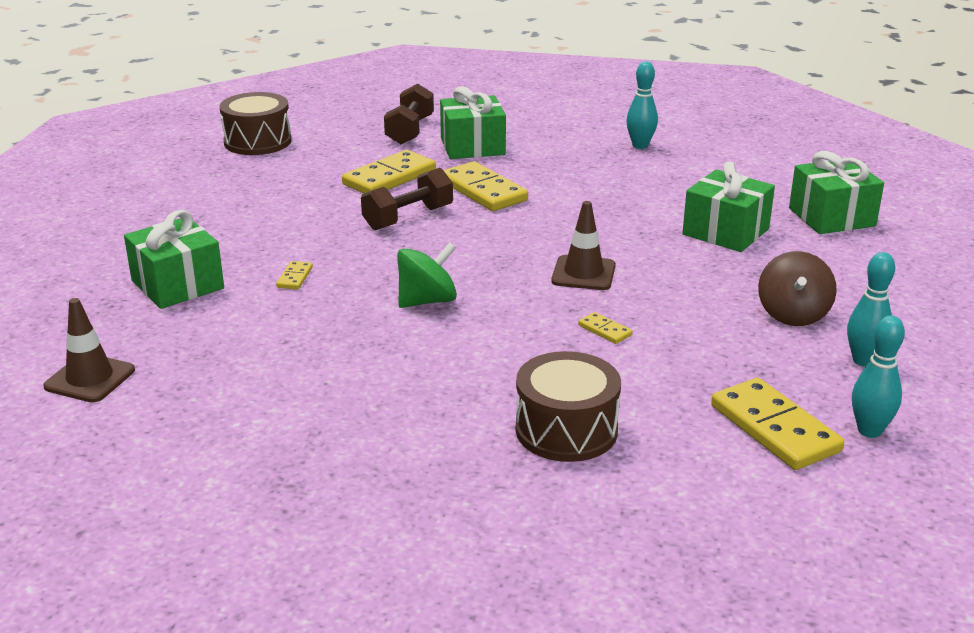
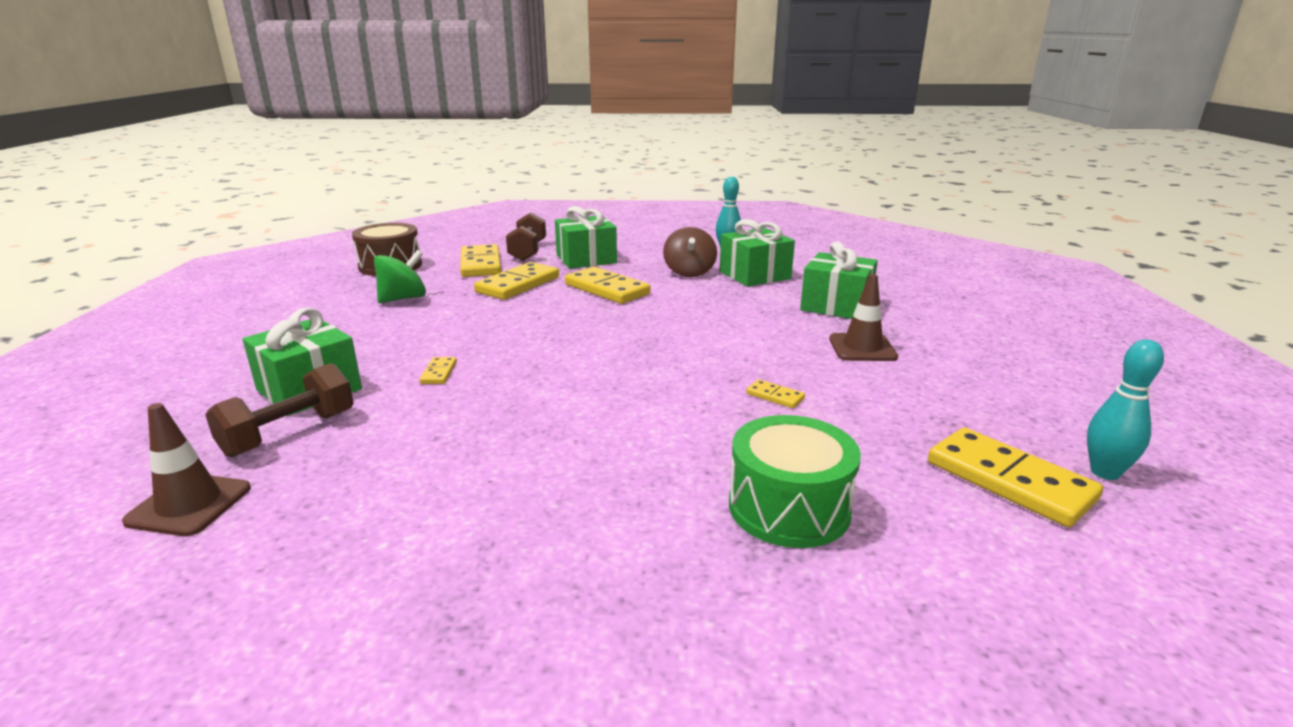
camera: 10 degrees left, 5 degrees down
(354, 146) = (481, 264): none -> yellow domino
(408, 218) = (544, 314): brown dumbbell -> brown dumbbell (289, 433)
(427, 301) = (583, 384): green spinning top -> green spinning top (403, 299)
(566, 430) = (789, 507): brown drum -> green drum
(583, 273) = (728, 347): brown traffic cone -> brown traffic cone (862, 348)
(793, 314) = (942, 367): brown spinning top -> brown spinning top (689, 272)
(831, 217) = (916, 289): green gift -> green gift (754, 275)
(863, 360) = (1039, 402): turquoise bowling pin -> none

